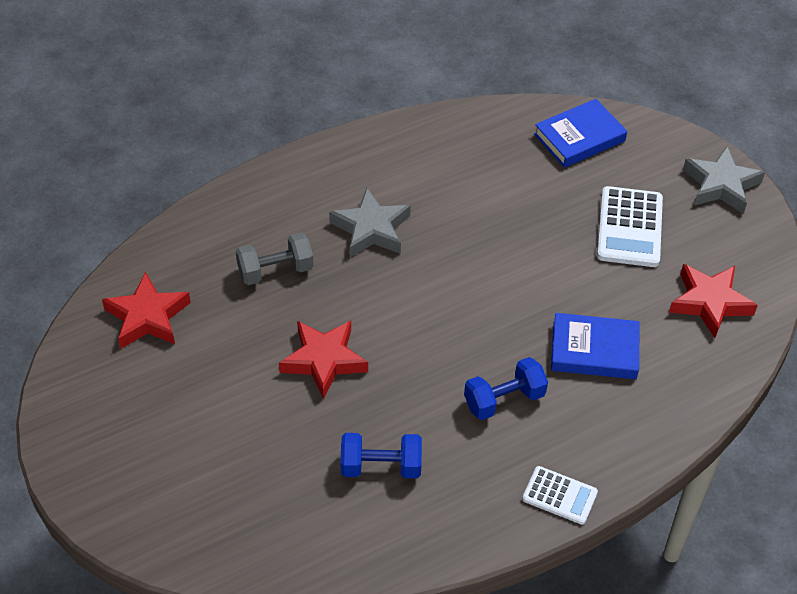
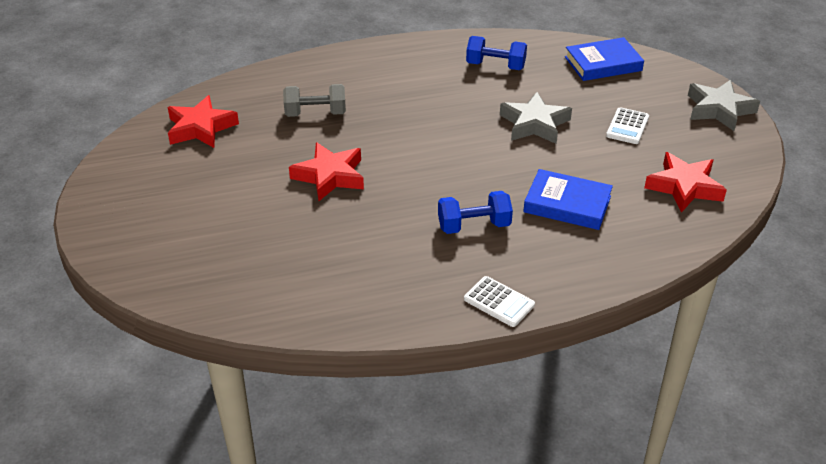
camera: 15 degrees right, 10 degrees down
(371, 229) = (405, 98): grey star -> grey star (534, 124)
(381, 466) = (347, 255): blue dumbbell -> blue dumbbell (495, 66)
(629, 227) = (627, 126): white calculator -> white calculator, size x0.60

